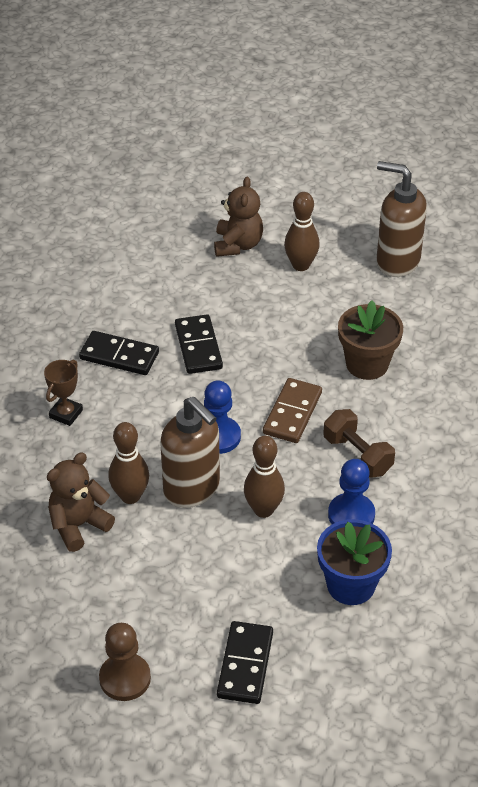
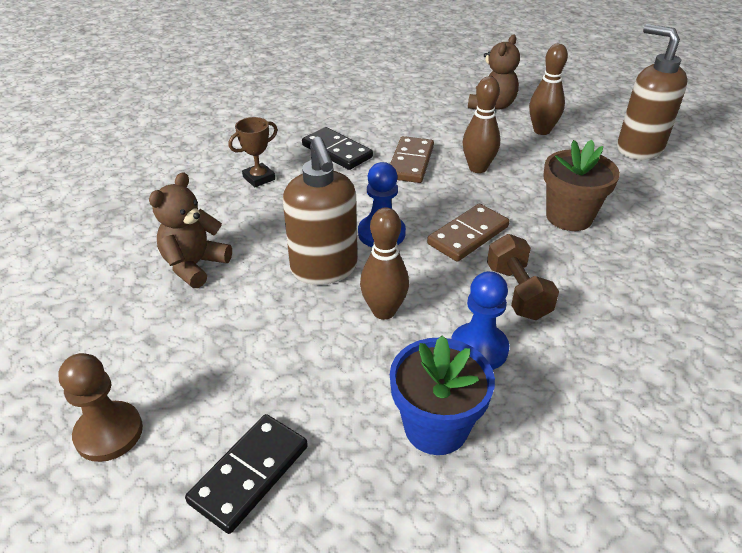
camera: 25 degrees right, 5 degrees down
(78, 525) = (194, 265): brown teddy bear -> brown teddy bear turned 45 degrees counterclockwise
(130, 496) = (261, 256): brown bowling pin -> brown bowling pin (477, 168)
(198, 347) = (410, 162): black domino -> brown domino

